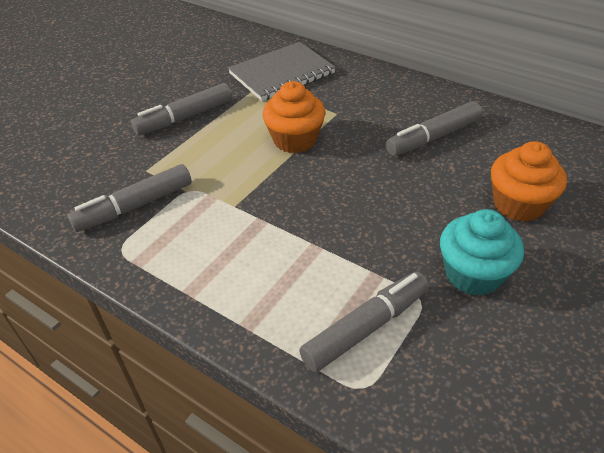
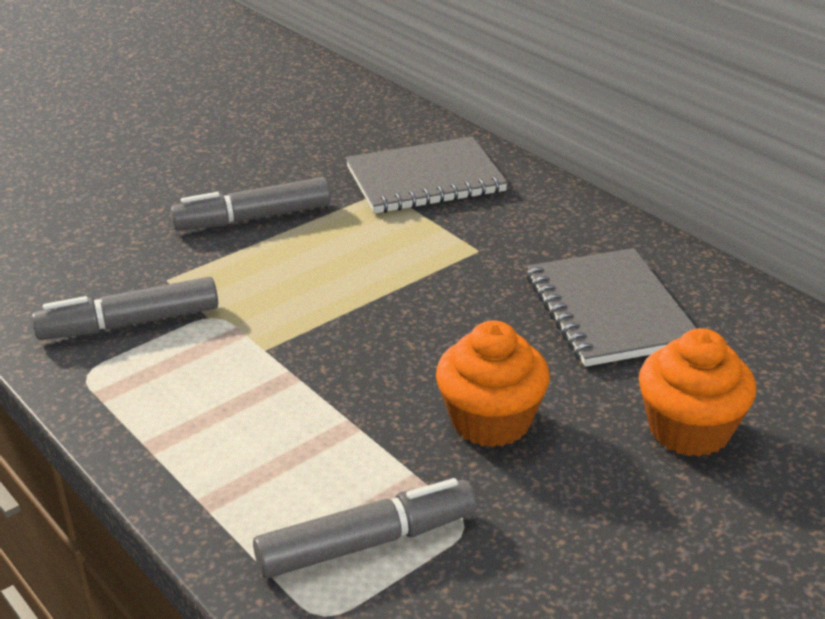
camera: 15 degrees right, 10 degrees down
(295, 140) = (396, 276): orange cupcake -> orange cupcake (491, 421)
(433, 137) = (609, 311): grey marker -> grey notebook
(473, 274) = (562, 509): turquoise cupcake -> none

